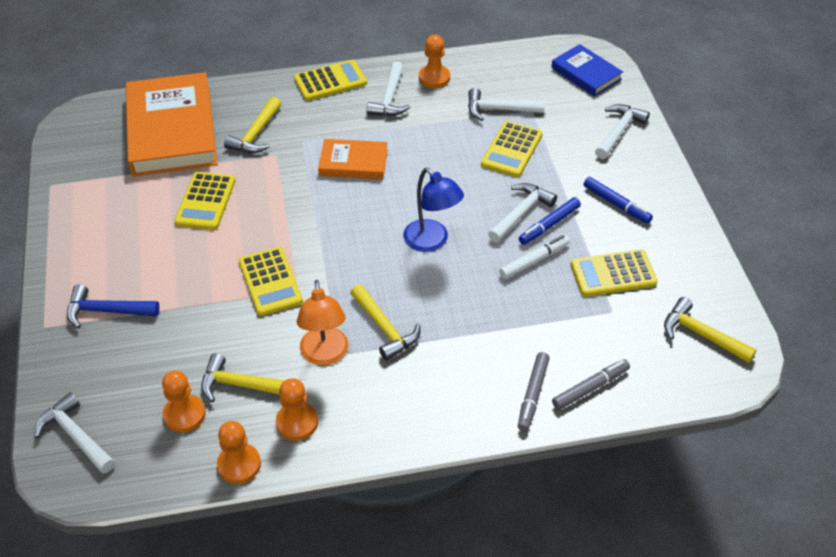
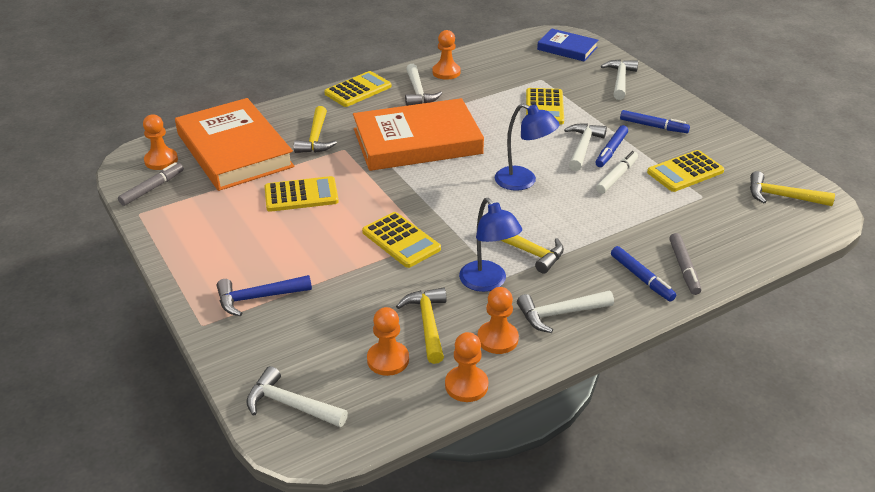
camera: 20 degrees left, 10 degrees down
(99, 126) = (161, 160): none -> orange pawn
(206, 201) = (301, 195): yellow calculator -> yellow calculator turned 90 degrees counterclockwise
(242, 385) = (427, 323): yellow hammer -> yellow hammer turned 90 degrees clockwise
(325, 355) = (488, 283): orange lamp -> blue lamp
(353, 163) = (417, 141): orange book -> orange book, size x1.93
(481, 394) = (641, 278): none -> blue marker
(498, 110) = (515, 83): white hammer -> white hammer (559, 314)
(590, 388) = (725, 252): grey marker -> grey marker (152, 188)

